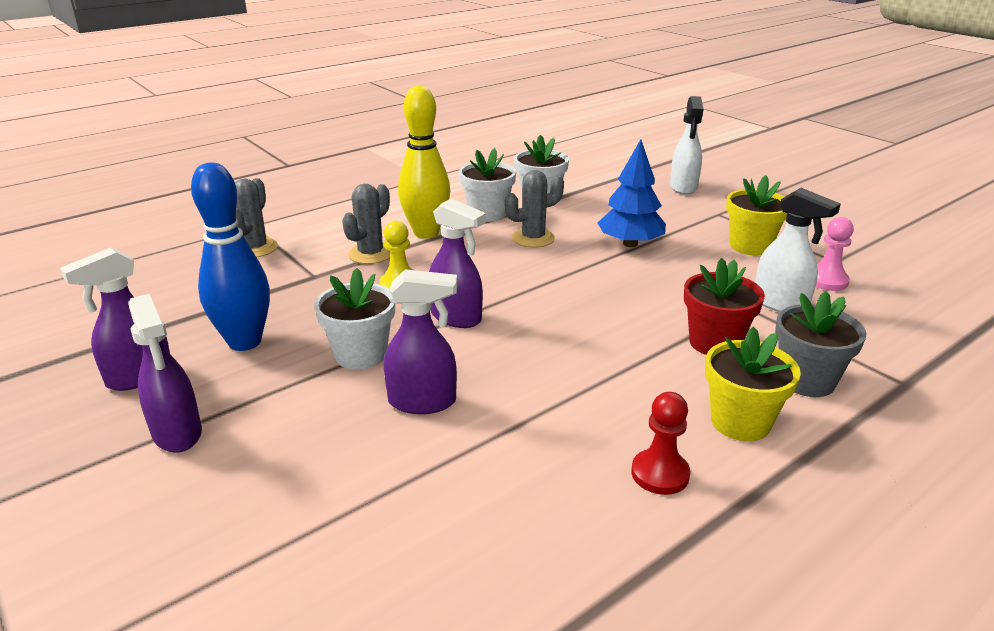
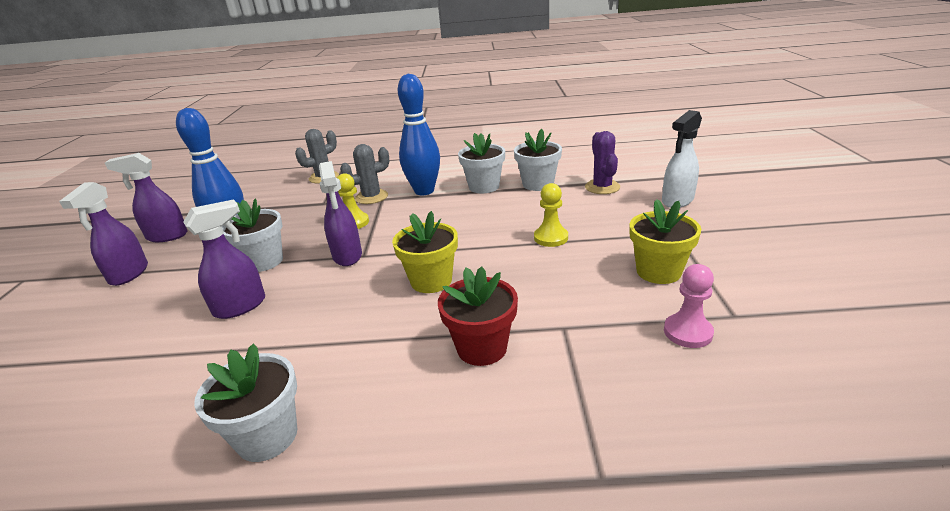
camera: 40 degrees right, 0 degrees up
(423, 402) = (240, 306): purple spray bottle -> purple spray bottle turned 75 degrees counterclockwise
(426, 233) = (424, 191): yellow bowling pin -> blue bowling pin
(533, 238) = (485, 213): grey cactus -> none
(604, 189) = (602, 187): none -> purple cactus
(630, 244) = (551, 238): blue tree -> yellow pawn
(660, 474) = (267, 436): red pawn -> white flower pot
(740, 422) = (387, 428): yellow flower pot -> yellow flower pot (431, 281)
(780, 304) = (599, 337): white spray bottle -> none
(806, 380) = (503, 422): grey flower pot -> none

